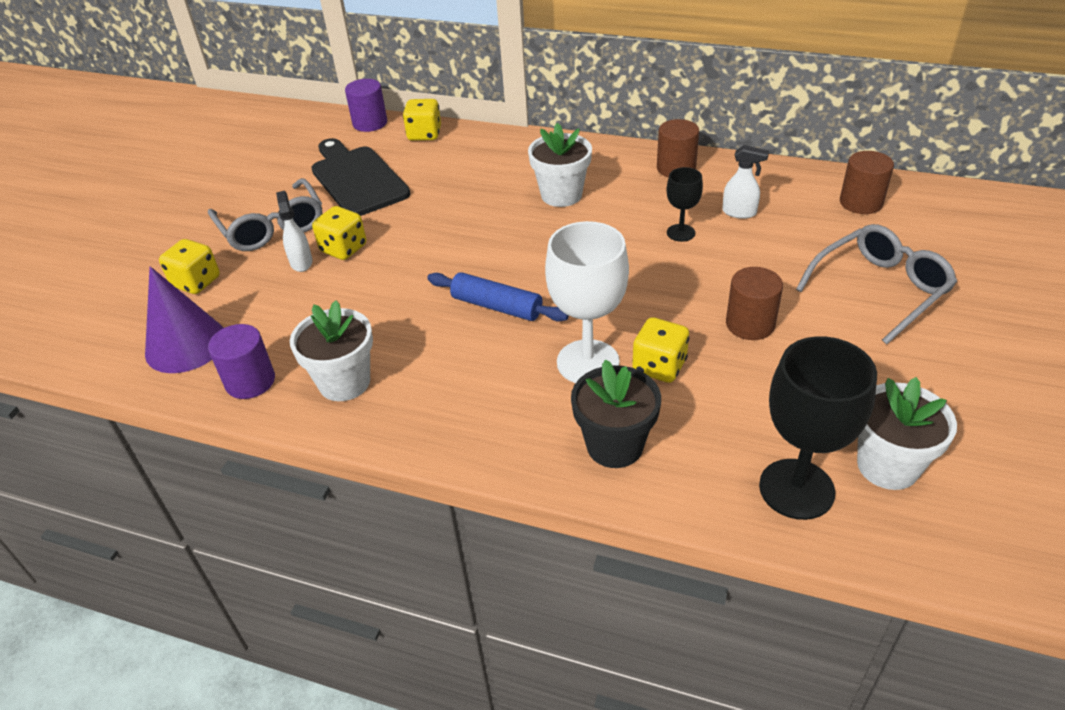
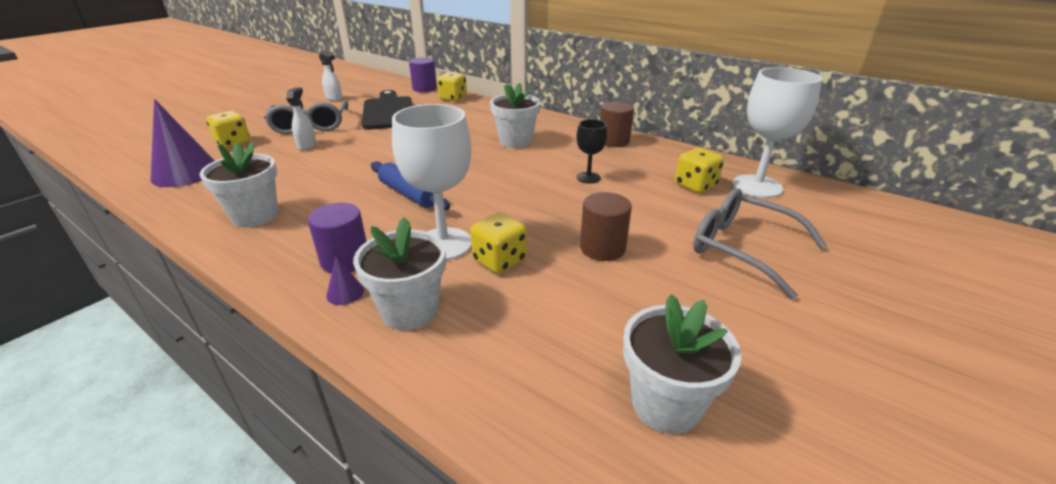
camera: 15 degrees right, 10 degrees down
(250, 381) = (197, 201): purple cylinder -> purple cylinder (345, 260)
(343, 249) = (341, 143): yellow dice -> yellow dice (695, 186)
(535, 445) = (345, 293): none -> purple cone
(614, 446) = (410, 311): black flower pot -> white flower pot
(739, 212) = (646, 174): white spray bottle -> white spray bottle (334, 98)
(796, 489) = (551, 398): black goblet -> none
(861, 203) = (757, 186): brown cylinder -> white goblet
(880, 289) = (742, 248): grey glasses -> grey glasses turned 120 degrees counterclockwise

